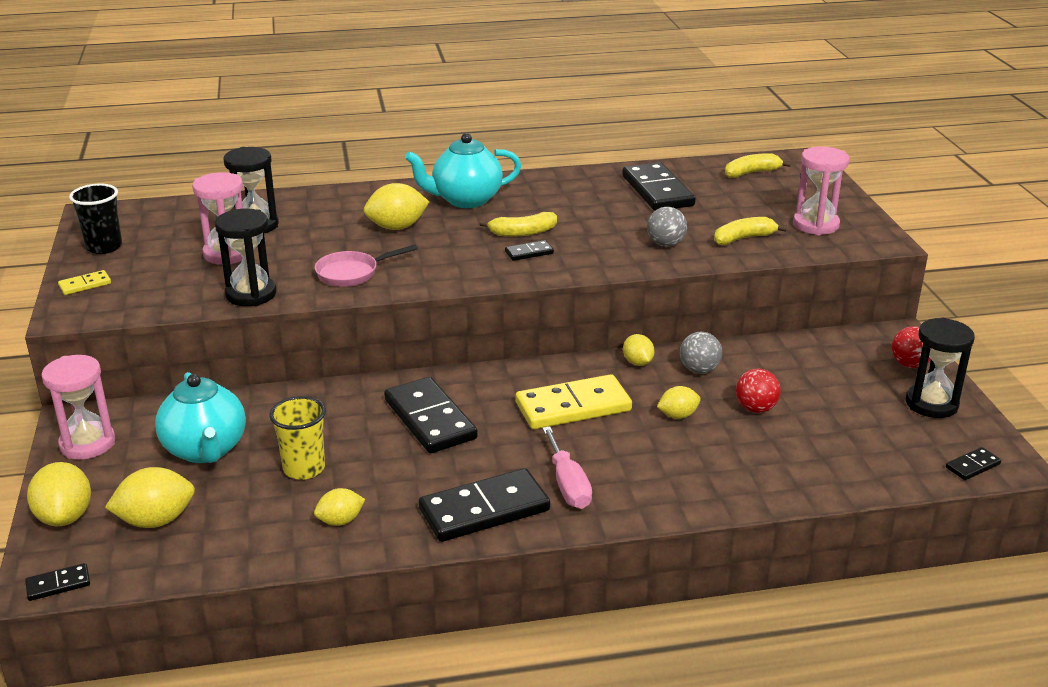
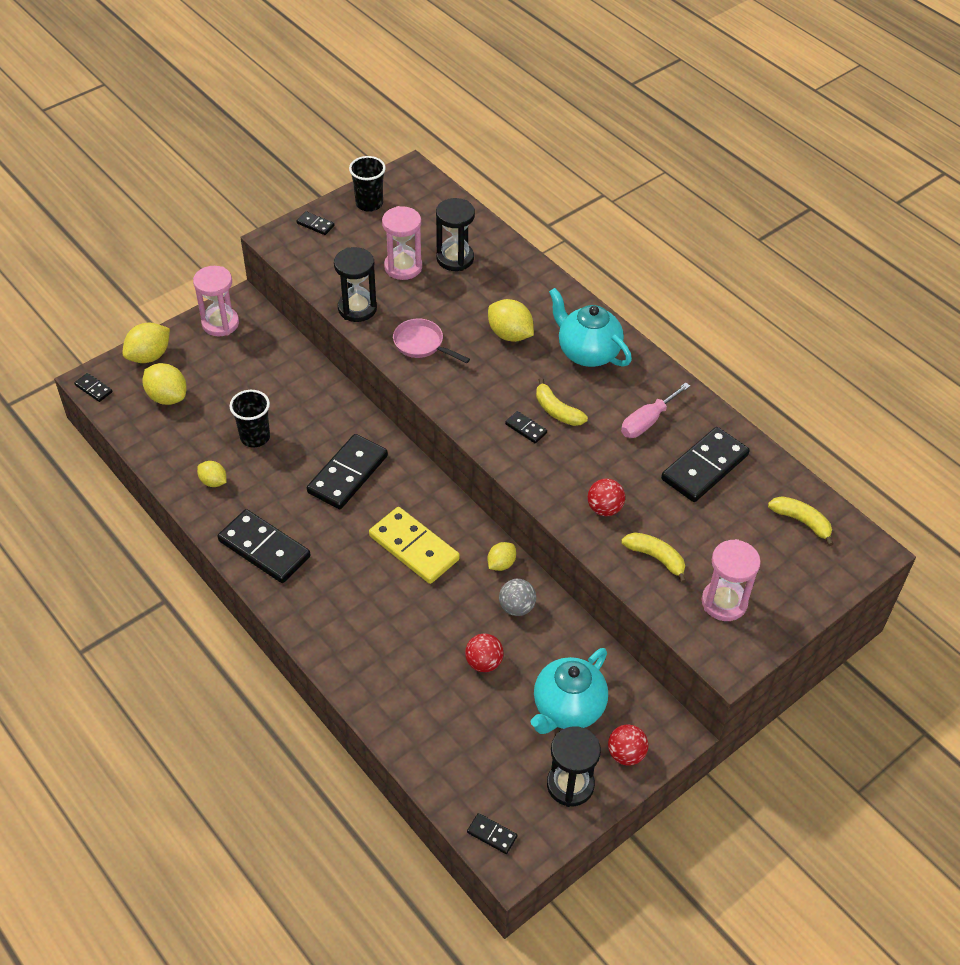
camera: 60 degrees right, 20 degrees up
(85, 285) = (315, 224): yellow domino -> black domino
(206, 450) = (246, 380): turquoise teapot -> turquoise teapot (567, 709)
(304, 468) = (255, 437): yellow cup -> black cup
(568, 485) = (317, 582): pink screwdriver -> pink screwdriver (647, 421)
(665, 244) = (604, 508): grey ball -> red ball
(678, 415) = (442, 615): yellow lemon -> none

